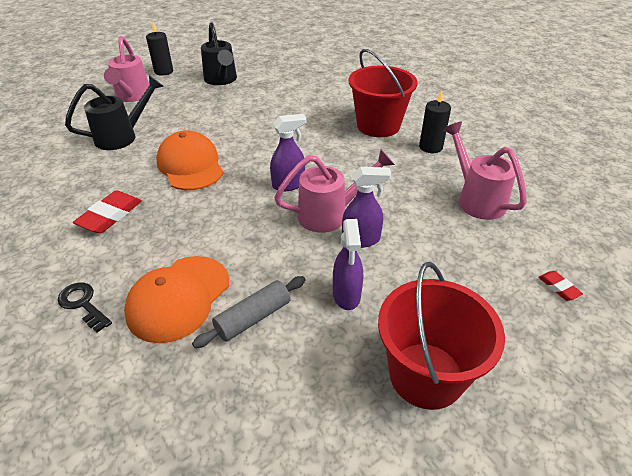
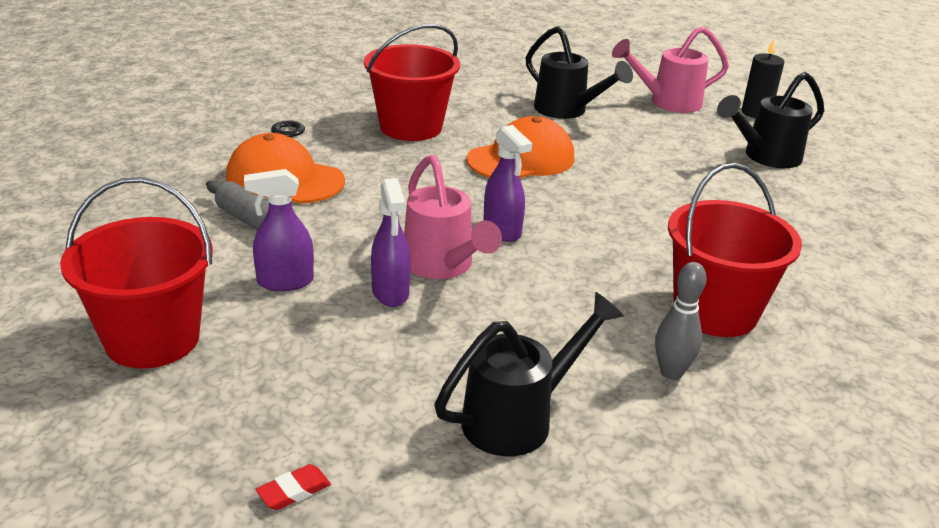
camera: 80 degrees right, 10 degrees down
(110, 215) = (411, 127): red eraser -> red bucket
(430, 147) = (671, 372): black candle -> grey bowling pin
(476, 198) = (520, 418): pink watering can -> black watering can

